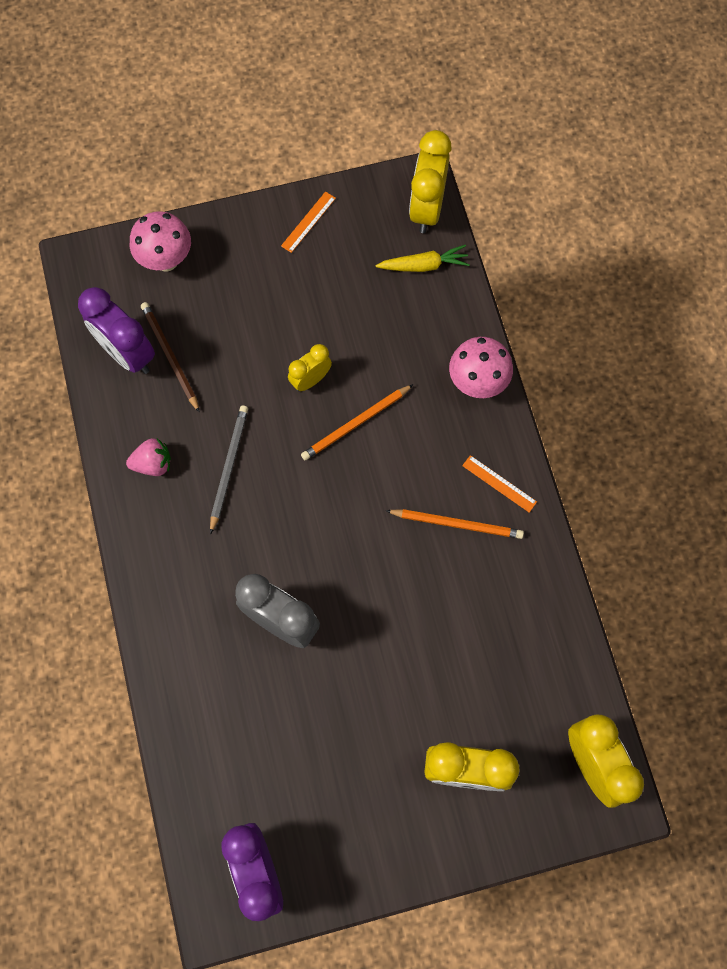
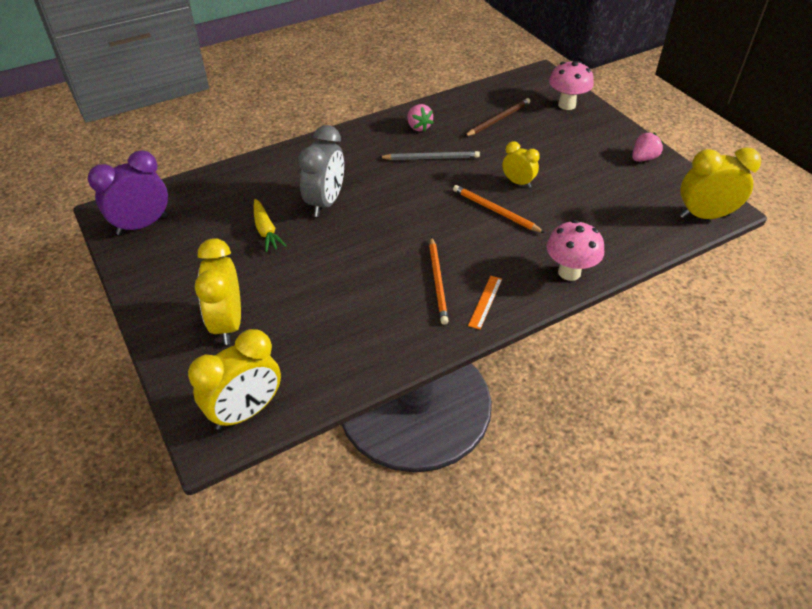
camera: 75 degrees right, 25 degrees down
(127, 353) = (490, 103): purple clock -> none
(308, 222) = (643, 158): orange ruler -> pink strawberry
(424, 265) = (652, 223): yellow carrot -> yellow carrot (266, 231)

